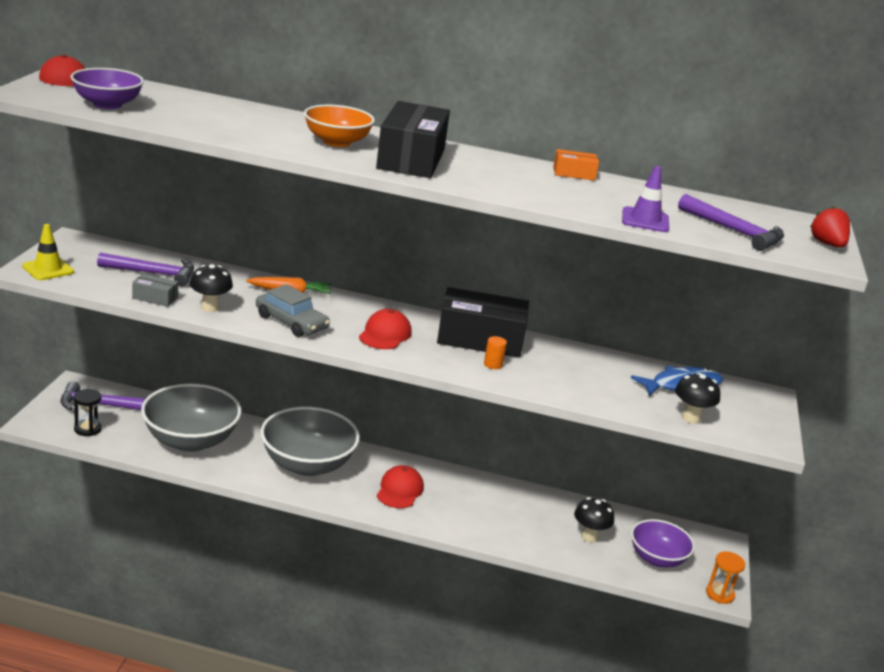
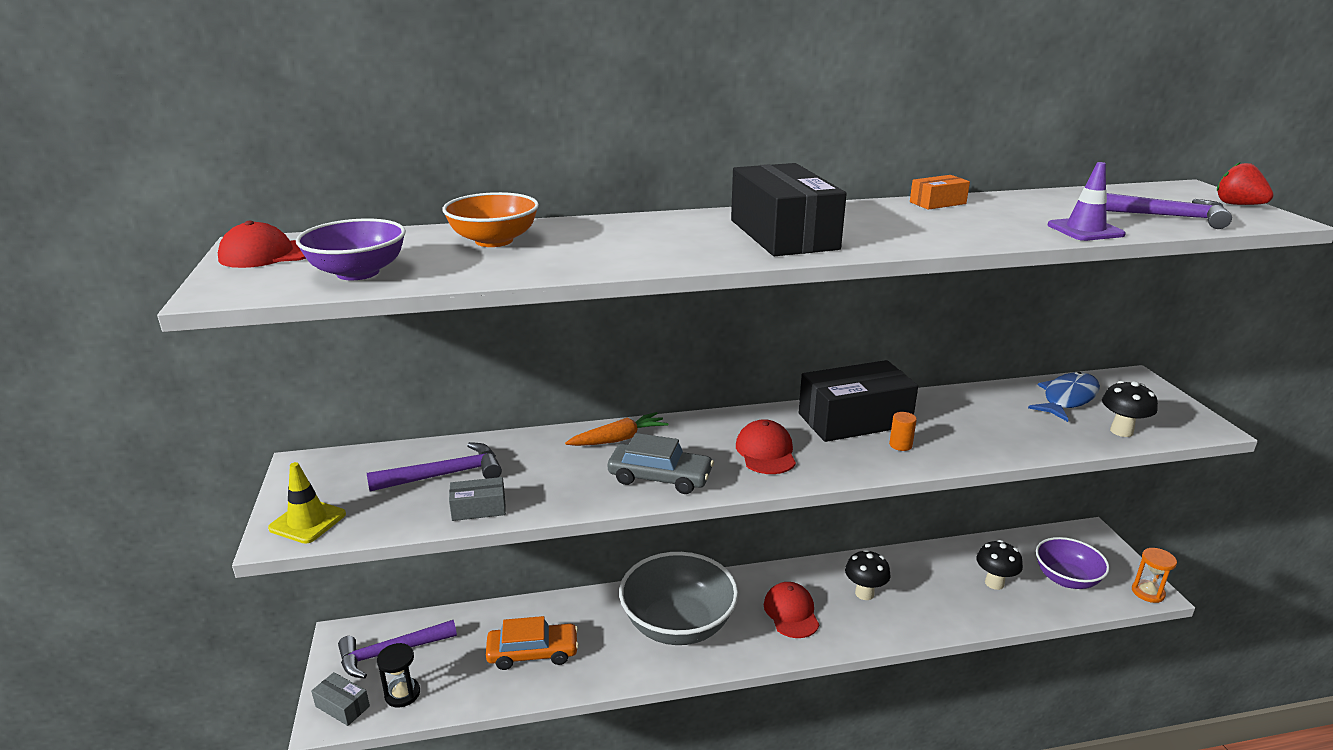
camera: 20 degrees left, 0 degrees up
(46, 421) = (342, 706): none -> grey box
(190, 440) = (533, 653): grey bowl -> orange car
(210, 308) = (554, 496): black mushroom -> black mushroom (864, 593)
(337, 142) = (682, 238): orange bowl -> orange bowl (494, 241)

